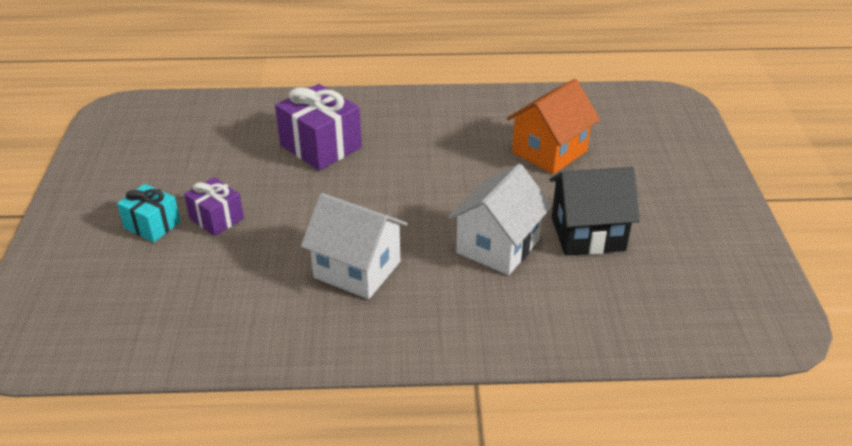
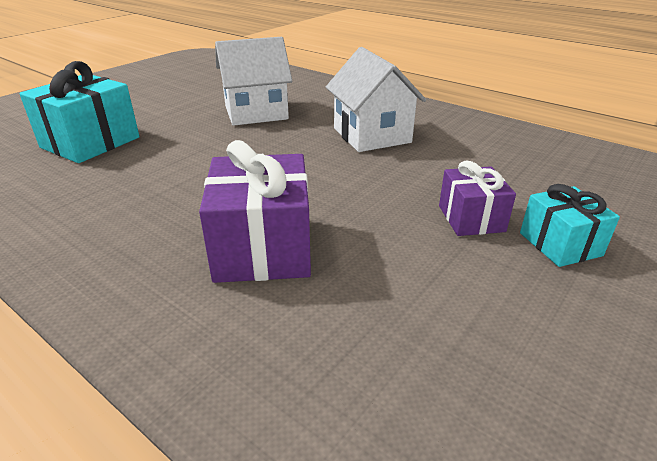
camera: 140 degrees left, 5 degrees down
(549, 152) = (90, 142): orange house -> turquoise gift
(588, 234) = (192, 99): black house -> none

